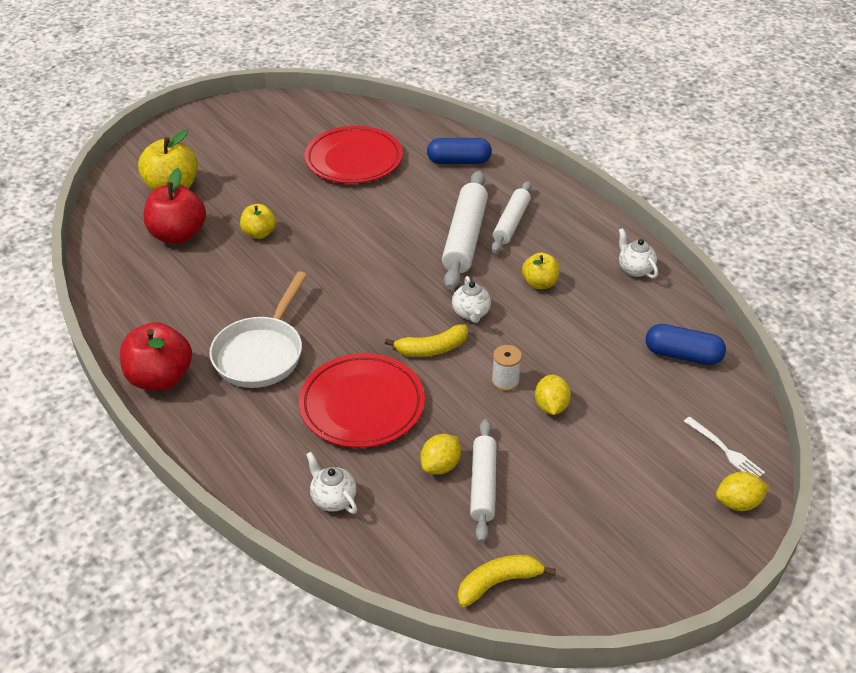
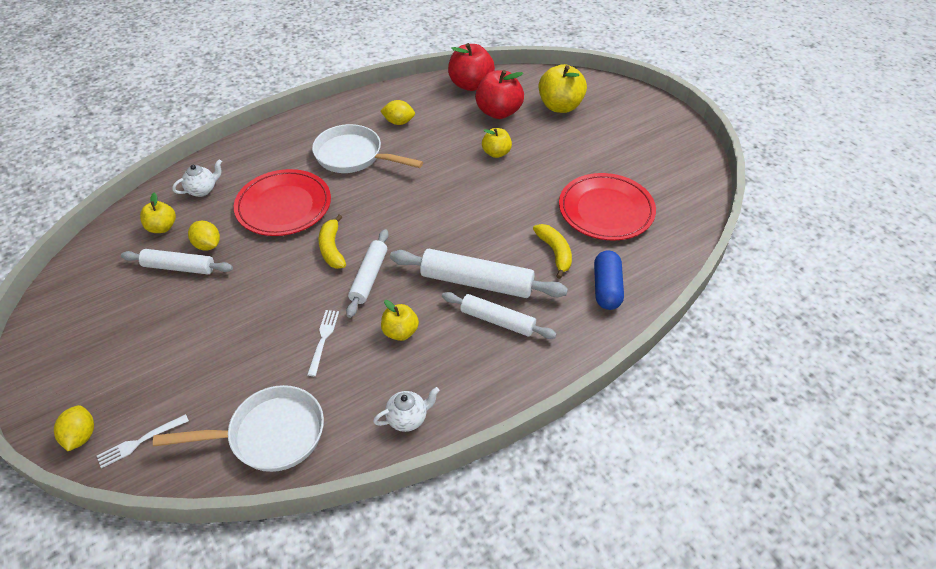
camera: 95 degrees right, 5 degrees up
(160, 378) = (342, 112): red apple -> red apple (470, 84)
(413, 525) = (162, 227): none -> yellow apple
(471, 313) = (369, 277): white teapot -> white rolling pin
(498, 583) = (92, 267): yellow banana -> yellow banana (555, 253)
(505, 381) = (280, 292): white spool -> none
(551, 406) = (241, 319): yellow lemon -> yellow lemon (399, 122)
(562, 336) = (323, 339): none -> white fork
(682, 355) = (269, 435): blue capsule -> white pan

